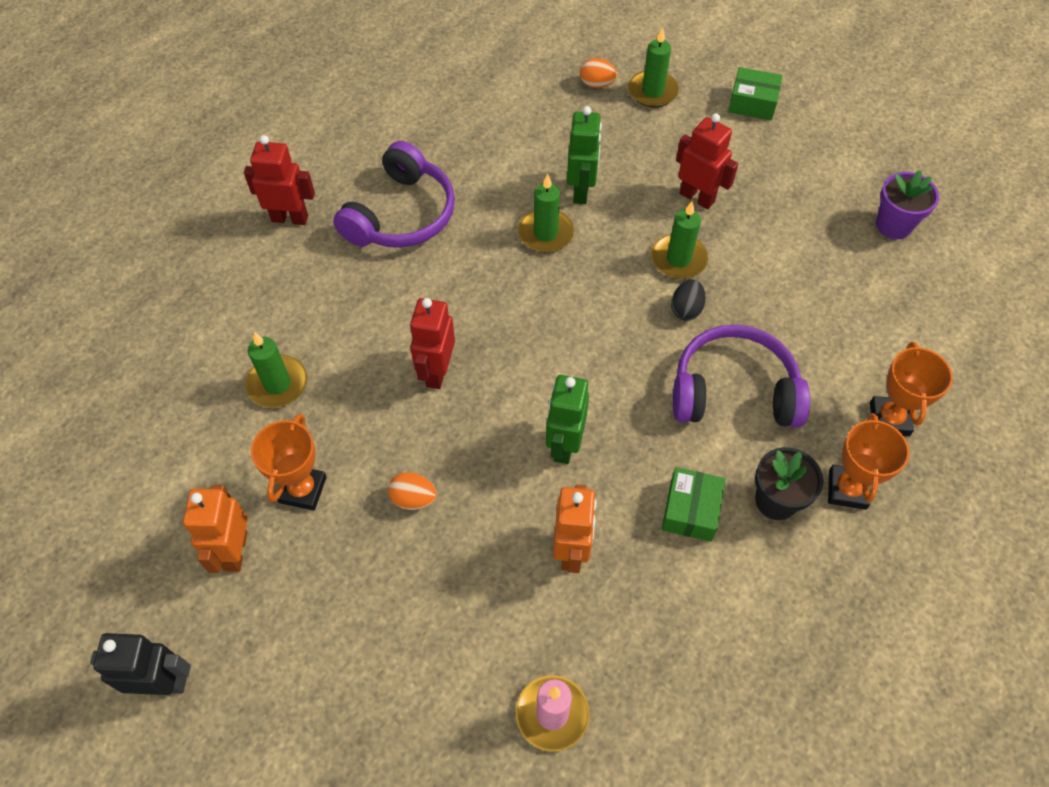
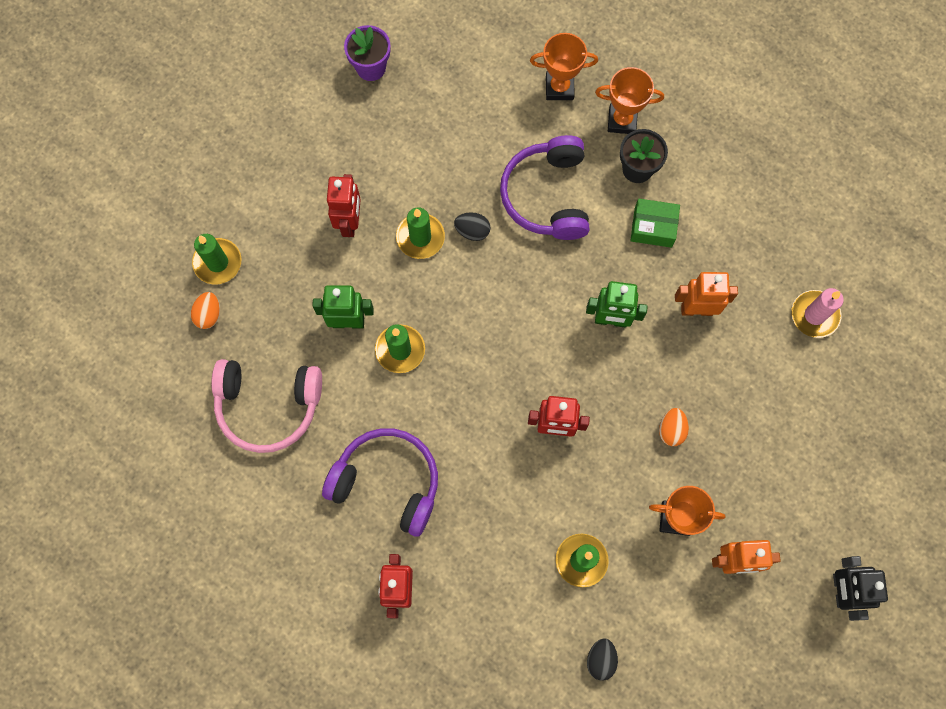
camera: 95 degrees left, 15 degrees up
(164, 392) = (600, 659): none -> black egg
(497, 125) = (268, 406): none -> pink headphones
(697, 197) = (350, 222): red robot -> red robot turned 150 degrees clockwise
(752, 103) = (230, 173): green box -> none

